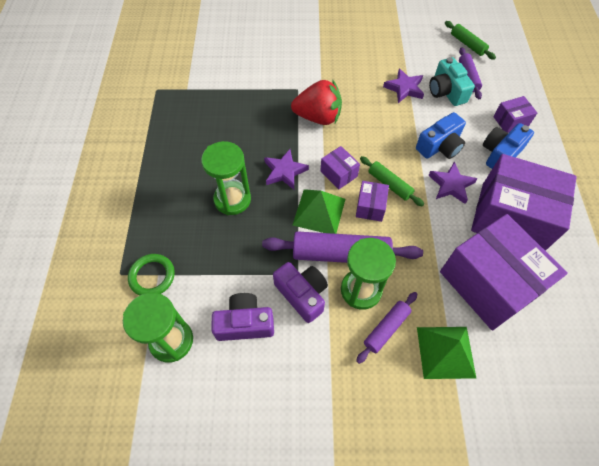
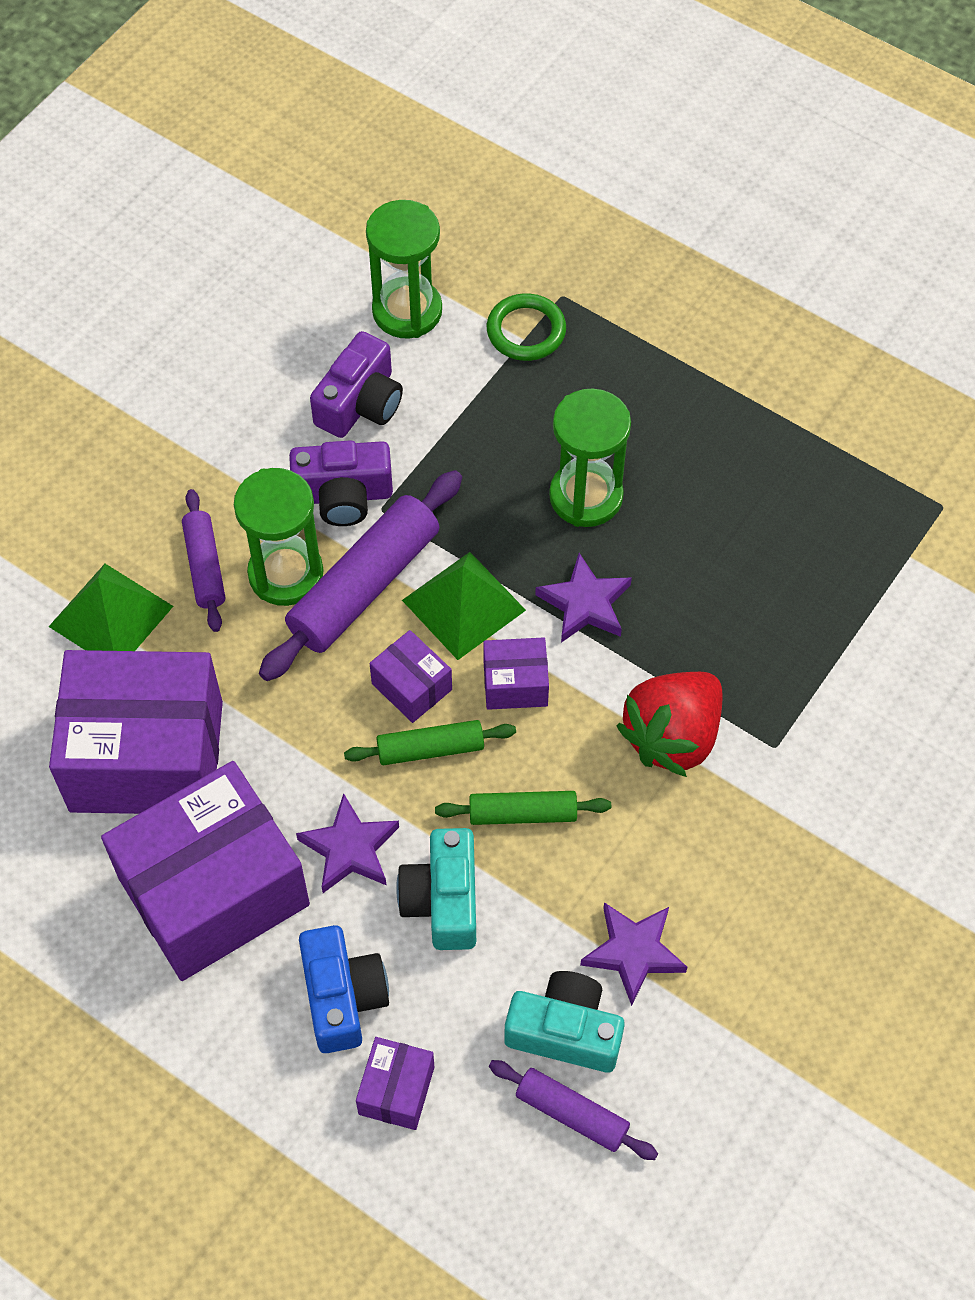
camera: 125 degrees right, 0 degrees up
(440, 146) = (443, 900): blue camera -> turquoise camera
(467, 44) = (669, 1206): green rolling pin -> green rolling pin (522, 814)

